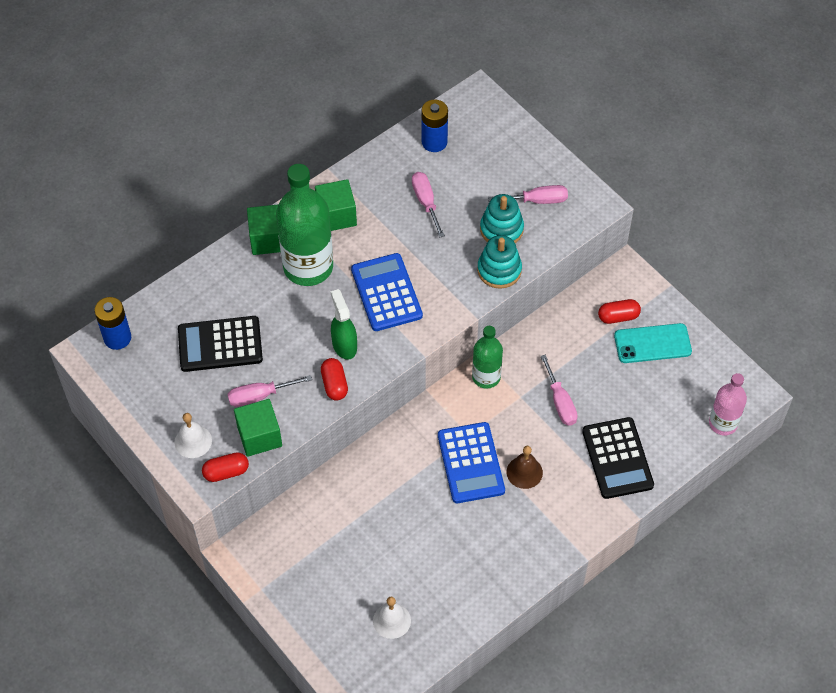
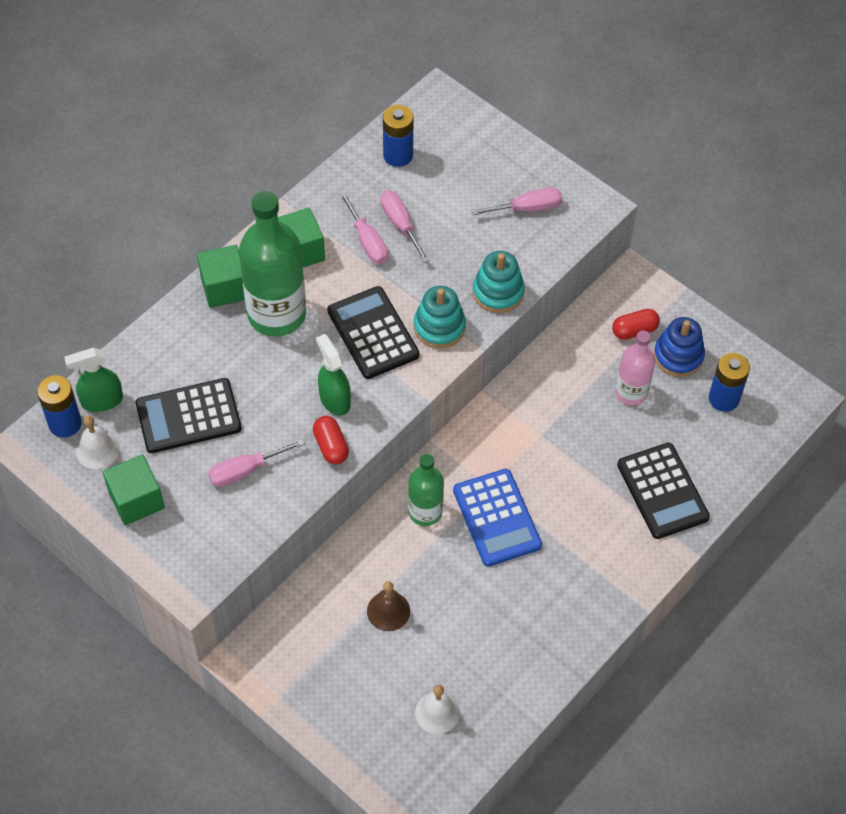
camera: 10 degrees left, 0 degrees up
(150, 322) = (101, 401): none -> green spray bottle
(193, 441) = (175, 533): white bell -> white bell (97, 450)
(226, 472) = (221, 564): red capsule -> none
(259, 436) = (253, 517): green cube -> green cube (136, 500)
(386, 293) = (373, 333): blue calculator -> black calculator
(486, 377) = (497, 417): green bottle -> green bottle (425, 512)
(501, 229) = (492, 245): turquoise stacking toy -> turquoise stacking toy (439, 327)
(524, 472) = (560, 520): brown bell -> brown bell (388, 611)
(560, 402) = (586, 435): pink screwdriver -> pink screwdriver (367, 241)
(652, 343) = (678, 356): turquoise phone -> blue stacking toy
(685, 385) = (723, 398): none -> blue battery
(723, 423) = (773, 436): pink bottle -> pink bottle (631, 392)

